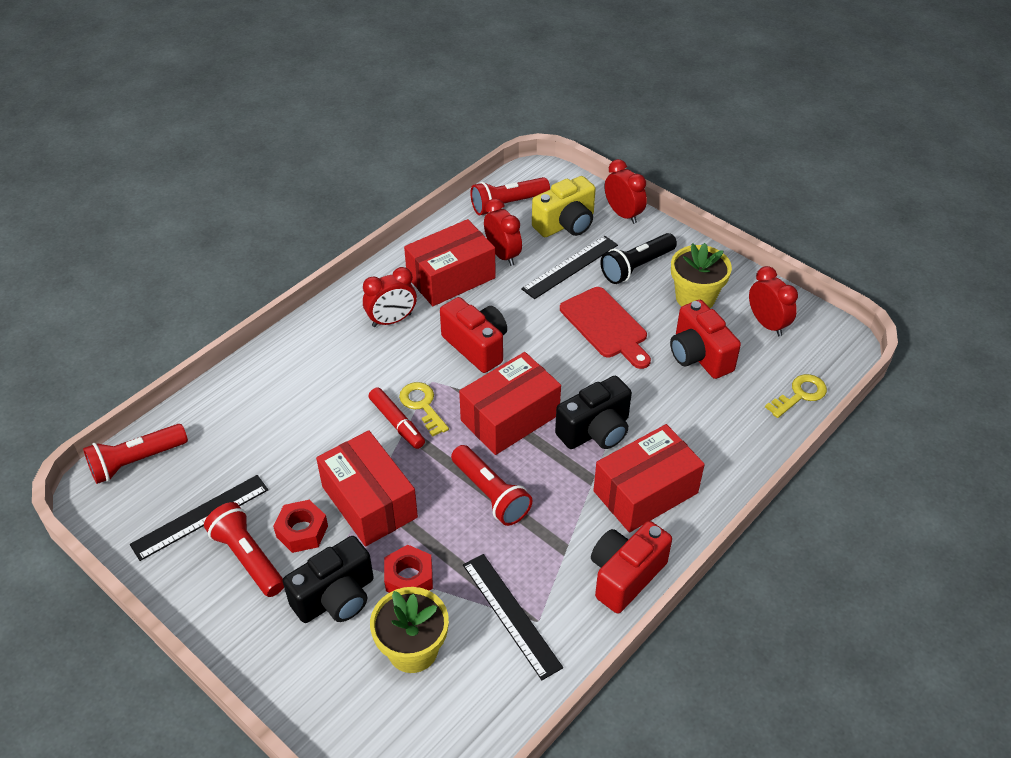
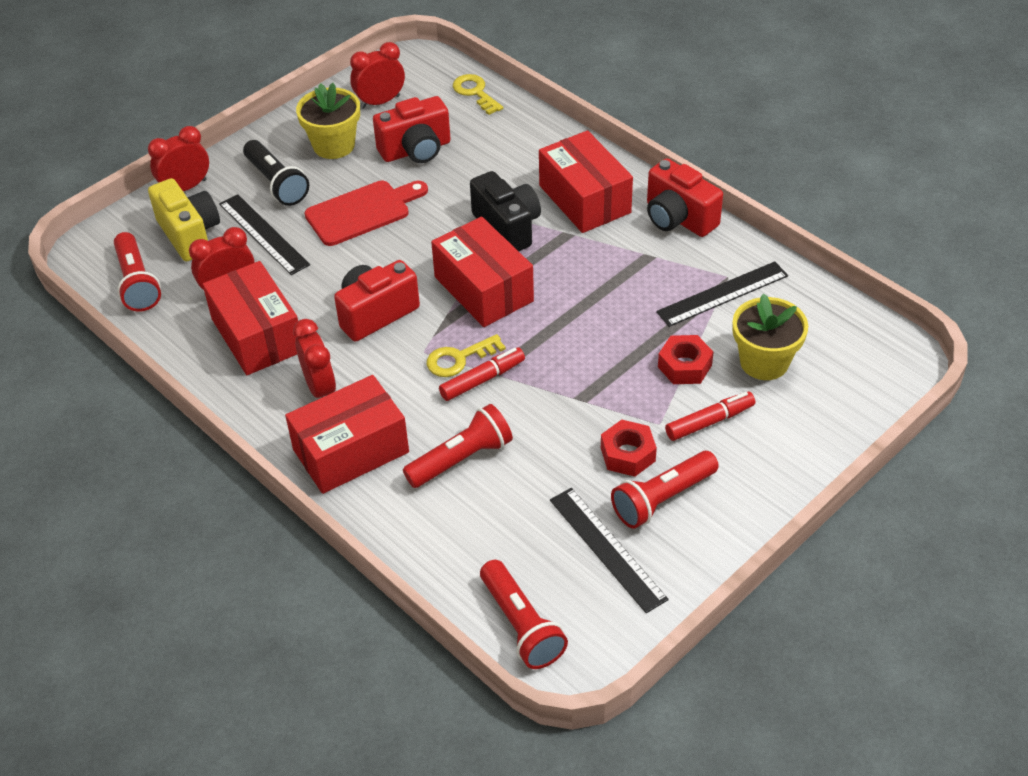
camera: 85 degrees left, 0 degrees up
(336, 598) = (709, 421): black camera -> red marker
(369, 502) = (590, 400): red box -> red box (351, 451)
(490, 494) = (583, 305): red flashlight -> red flashlight (461, 459)

